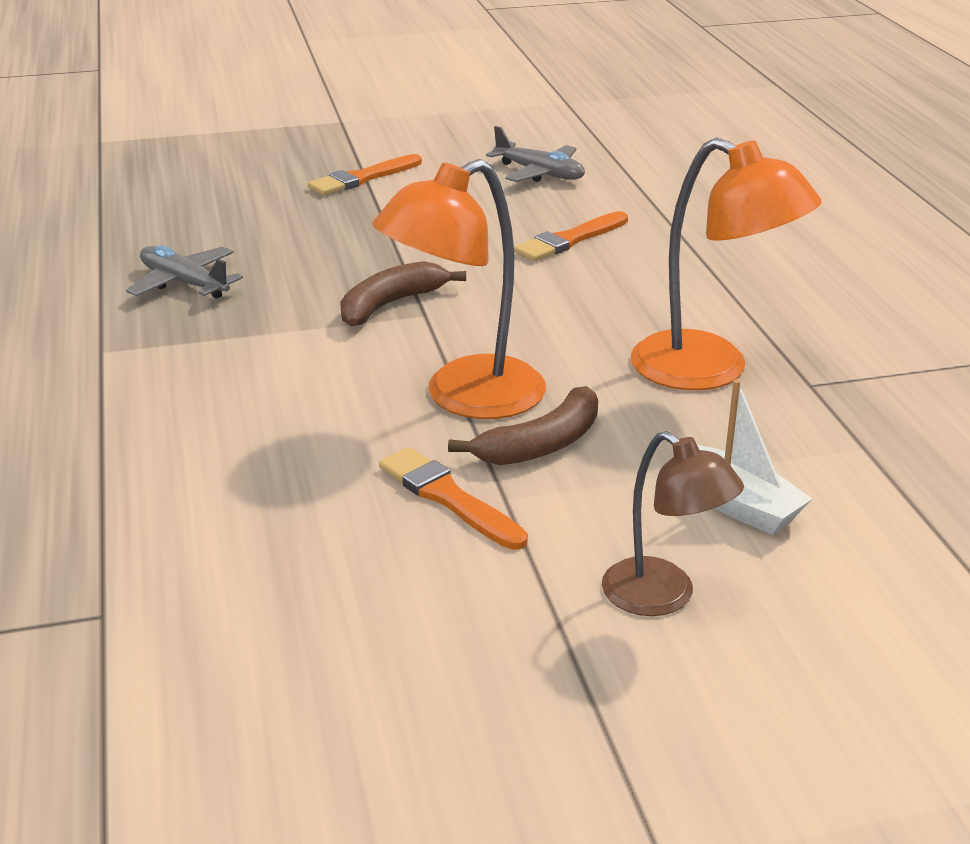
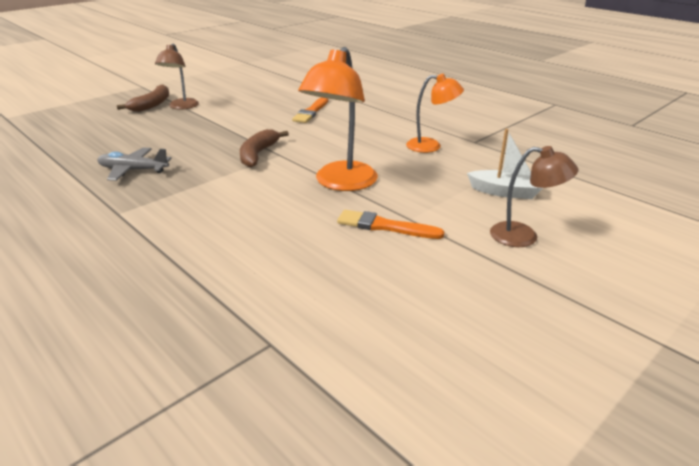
camera: 30 degrees left, 0 degrees up
(363, 178) = (181, 107): orange brush -> brown lamp
(539, 173) = (266, 90): grey plane -> none
(541, 444) = (398, 192): brown banana -> brown banana (152, 104)
(710, 370) = (431, 146): orange lamp -> orange lamp, size x0.62

